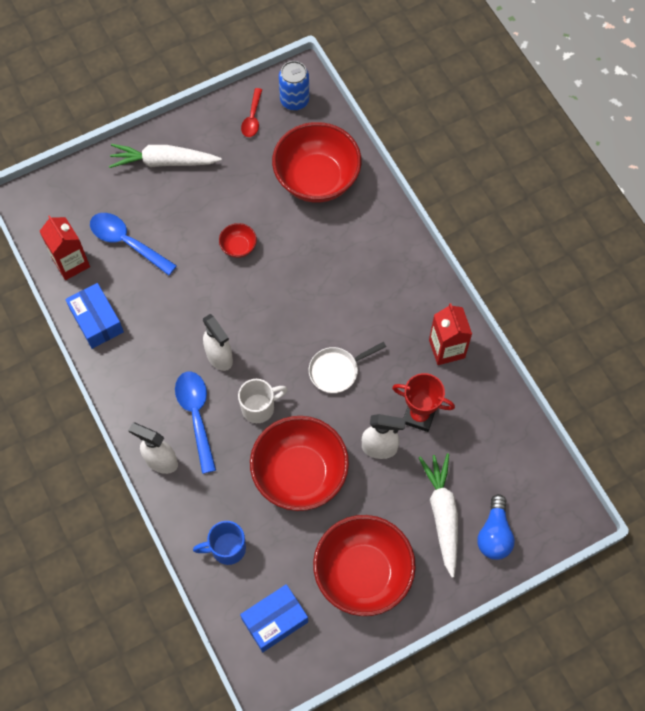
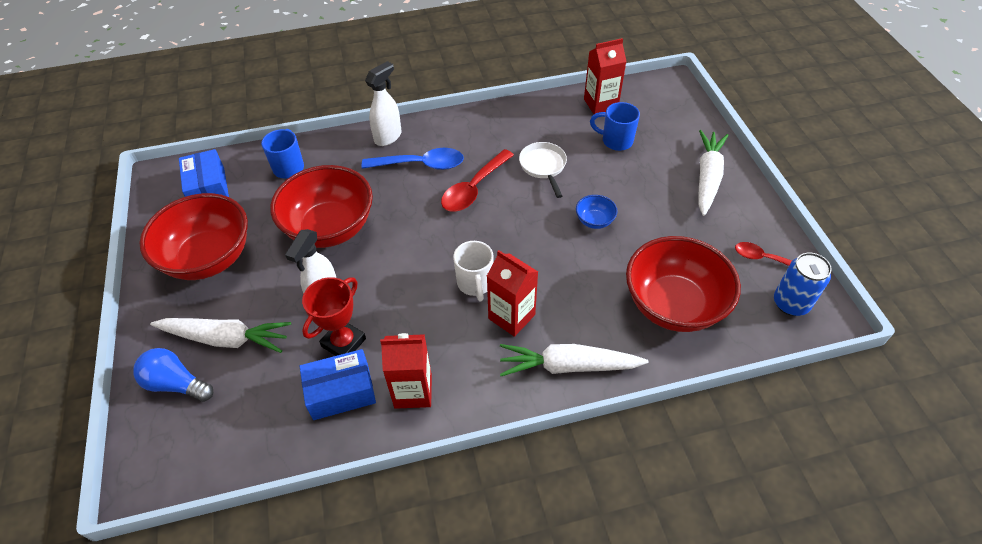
camera: 105 degrees right, 15 degrees down
(97, 321) = (537, 113): blue box -> blue box (341, 392)
(127, 242) = (615, 141): blue spoon -> blue mug
(219, 357) = (474, 188): white spray bottle -> red spoon
(238, 247) = (594, 221): red bowl -> blue bowl
(259, 407) = (410, 209): white mug -> white mug (475, 284)
(336, 371) = (425, 277): white pan -> white pan (543, 166)
(359, 293) = (511, 316): none -> red carton
(393, 245) = (568, 366): none -> white carrot

